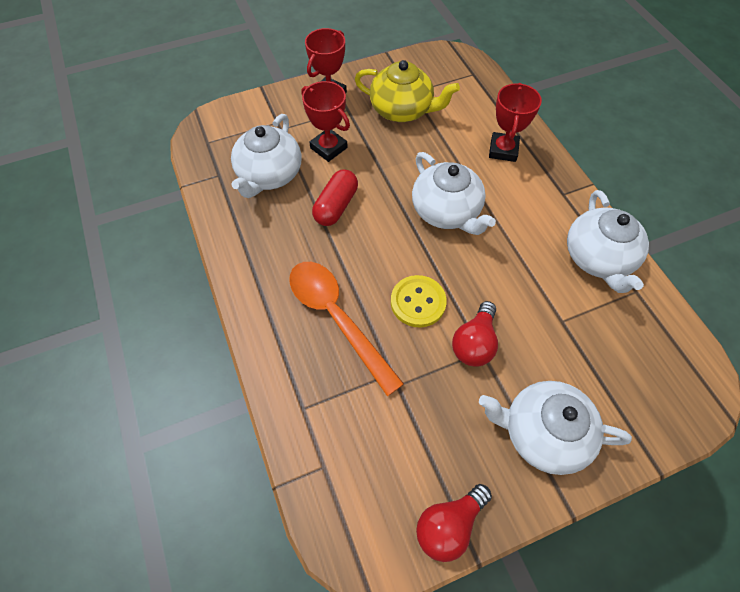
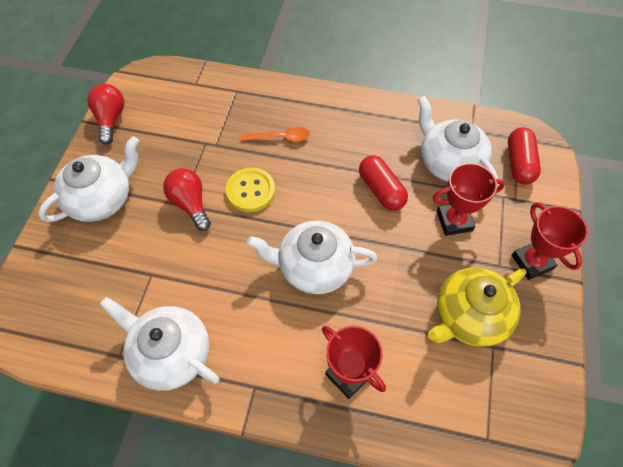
camera: 125 degrees right, 0 degrees up
(236, 132) = (519, 163): none -> red capsule
(337, 318) = (280, 137): orange spoon -> orange spoon, size x0.51

